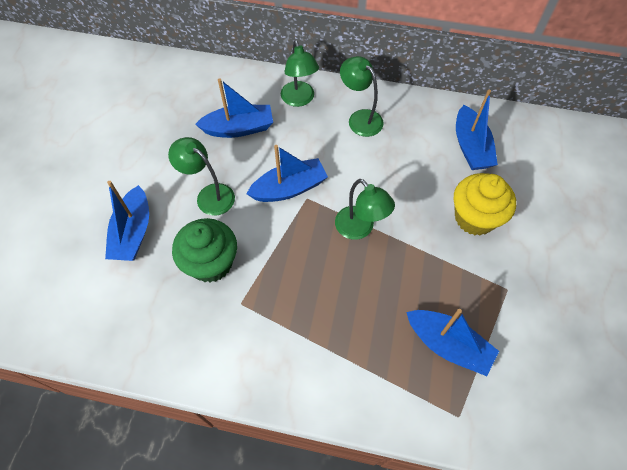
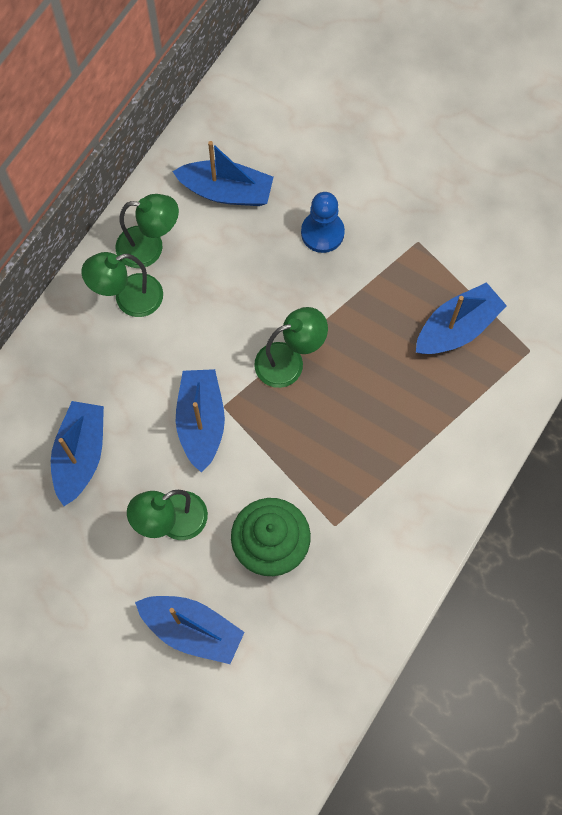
camera: 70 degrees left, 10 degrees up
(299, 99) = (65, 362): green lamp -> green lamp (150, 247)
(474, 218) = (322, 233): yellow cupcake -> blue pawn

